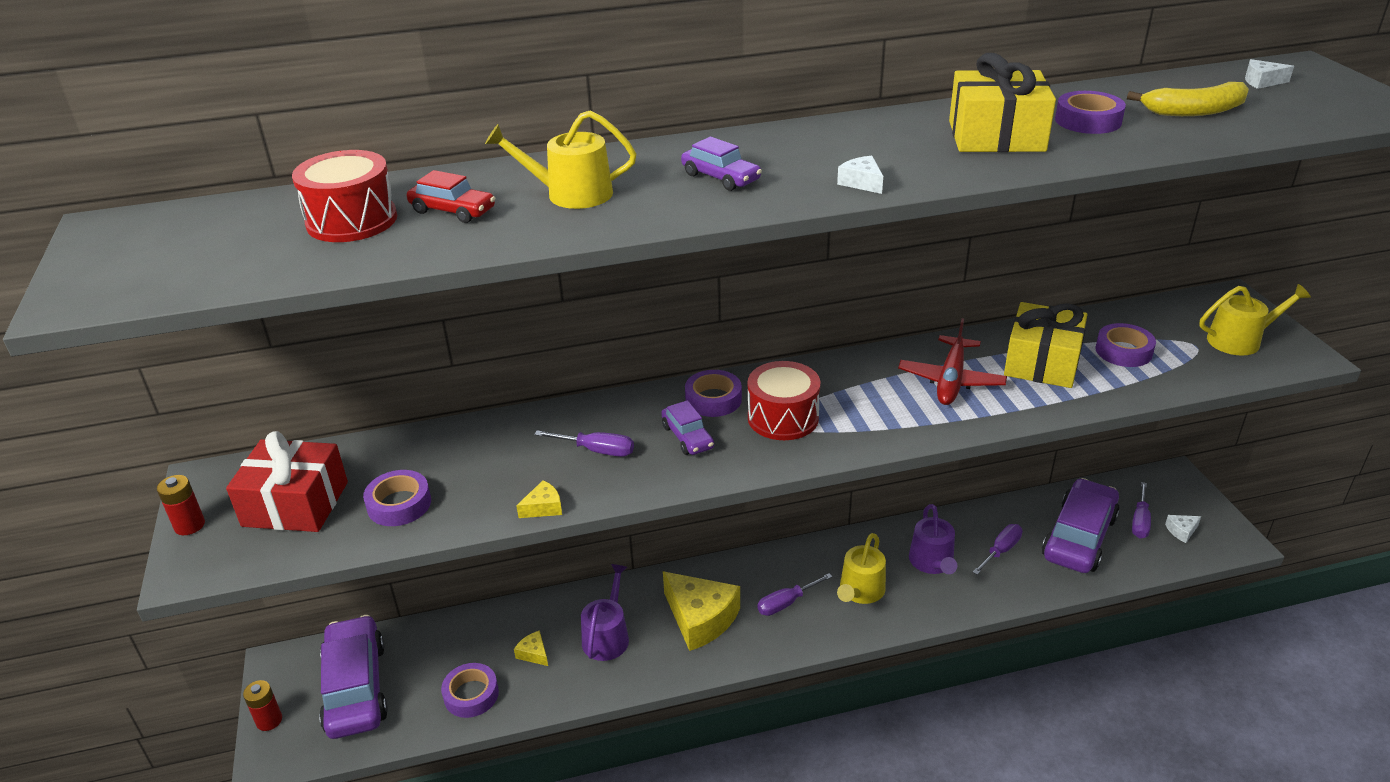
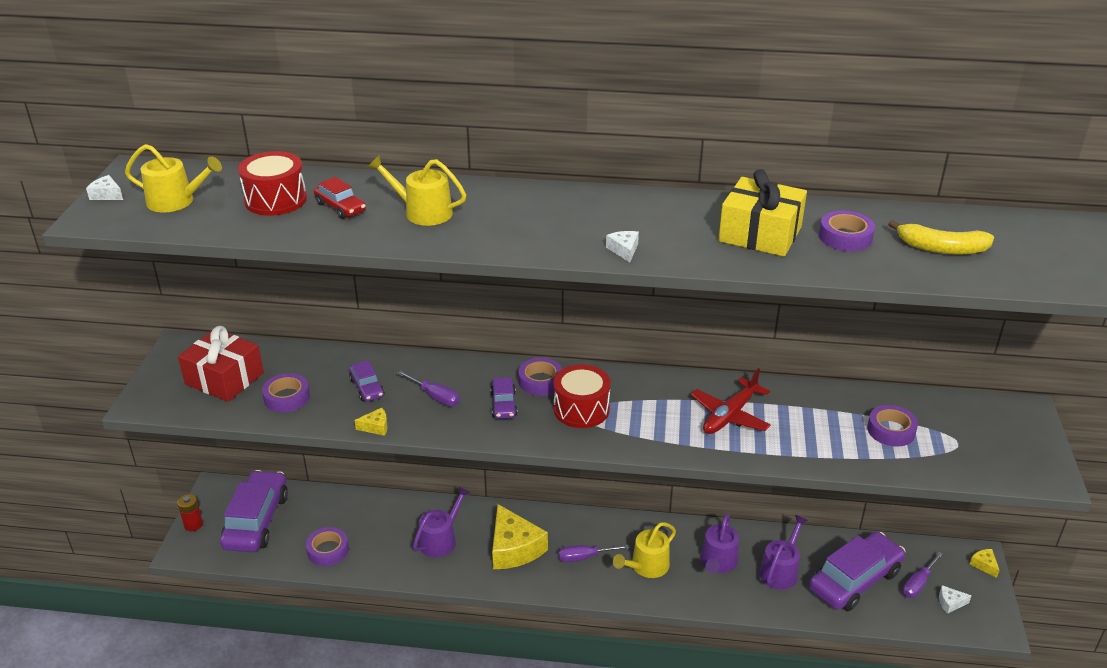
camera: 20 degrees right, 0 degrees up
(189, 525) = (156, 375): red battery -> none
(533, 653) = (383, 535): yellow cheese -> yellow cheese (984, 565)
(721, 177) = (531, 222): purple car -> purple car (367, 388)
(1001, 551) = (780, 570): purple screwdriver -> purple watering can
(1042, 362) = (814, 421): yellow gift -> none
(1240, 340) = (1001, 448): yellow watering can -> yellow watering can (176, 201)
(1262, 82) = (1031, 234): white cheese -> white cheese (107, 195)

